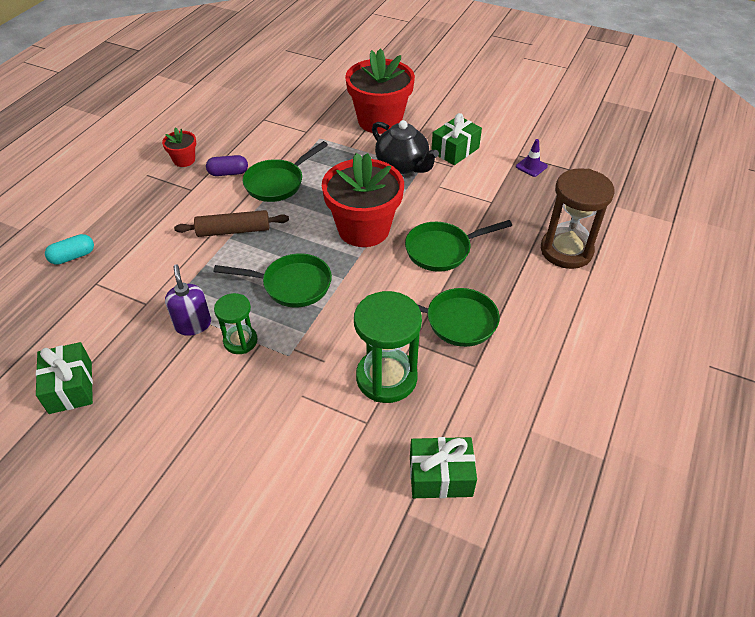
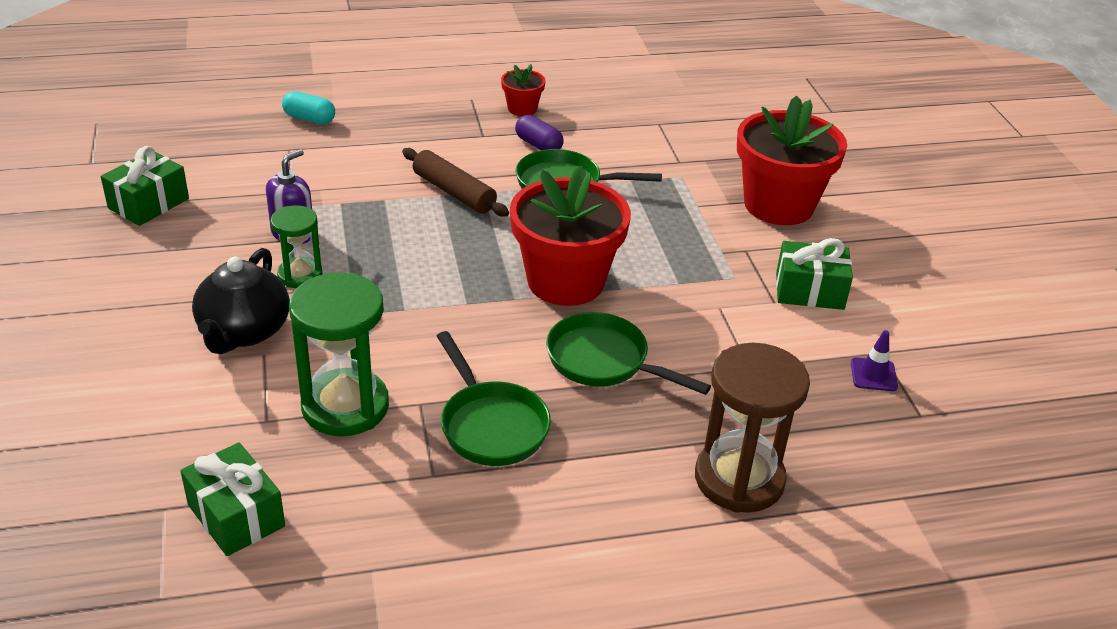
camera: 50 degrees right, 10 degrees down
(291, 285) = (416, 270): green pan -> none
(403, 165) = (719, 261): black teapot -> black teapot (244, 332)

